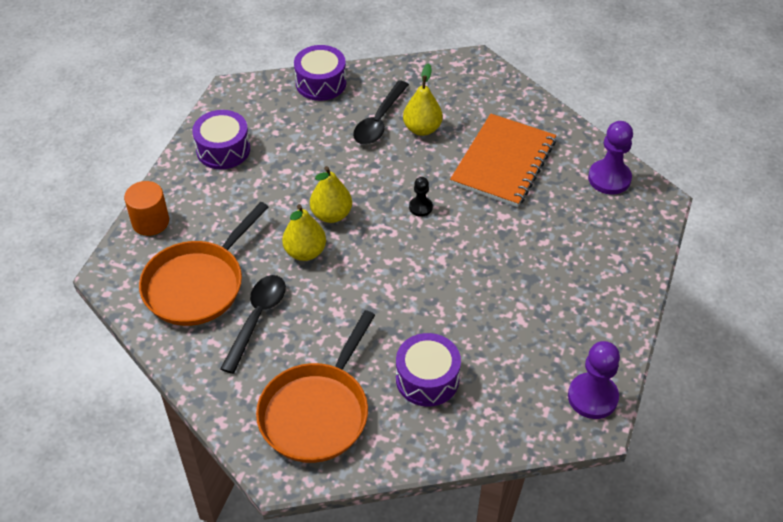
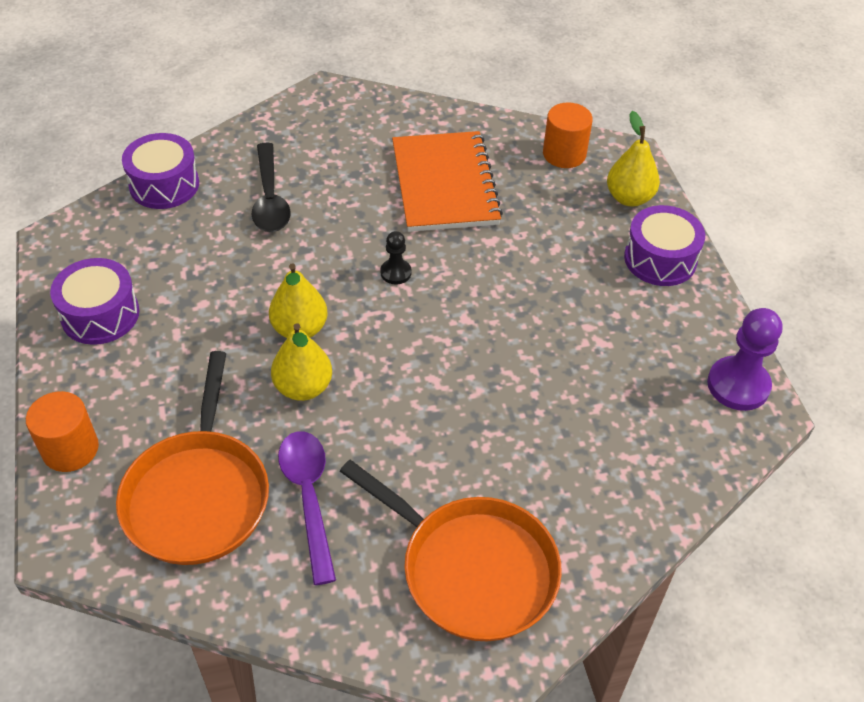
camera: 35 degrees left, 0 degrees up
(257, 319) = (309, 498): black spoon -> purple spoon
(317, 412) = (472, 569): orange pan -> orange pan turned 45 degrees counterclockwise
(422, 129) = (326, 186): yellow pear -> yellow pear (629, 198)
(427, 379) = (561, 459): purple drum -> purple drum (660, 259)
(609, 178) = (564, 154): purple pawn -> orange cylinder

